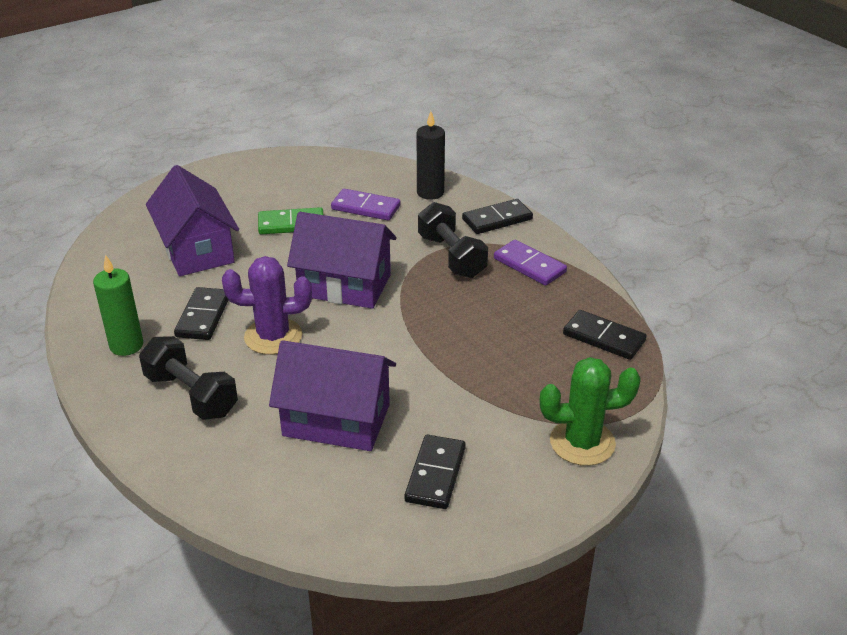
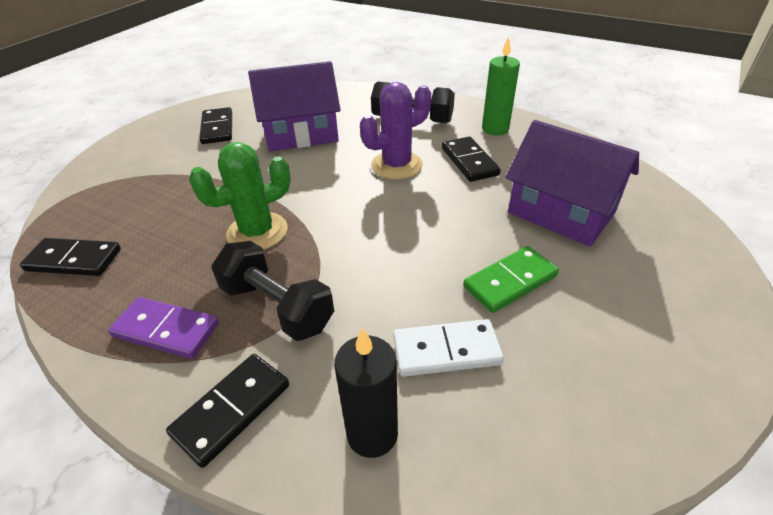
camera: 155 degrees right, 5 degrees up
(344, 285) = (376, 227): purple house -> none
(366, 207) = (446, 351): purple domino -> white domino
(582, 442) = (109, 170): green cactus -> green cactus (257, 232)

